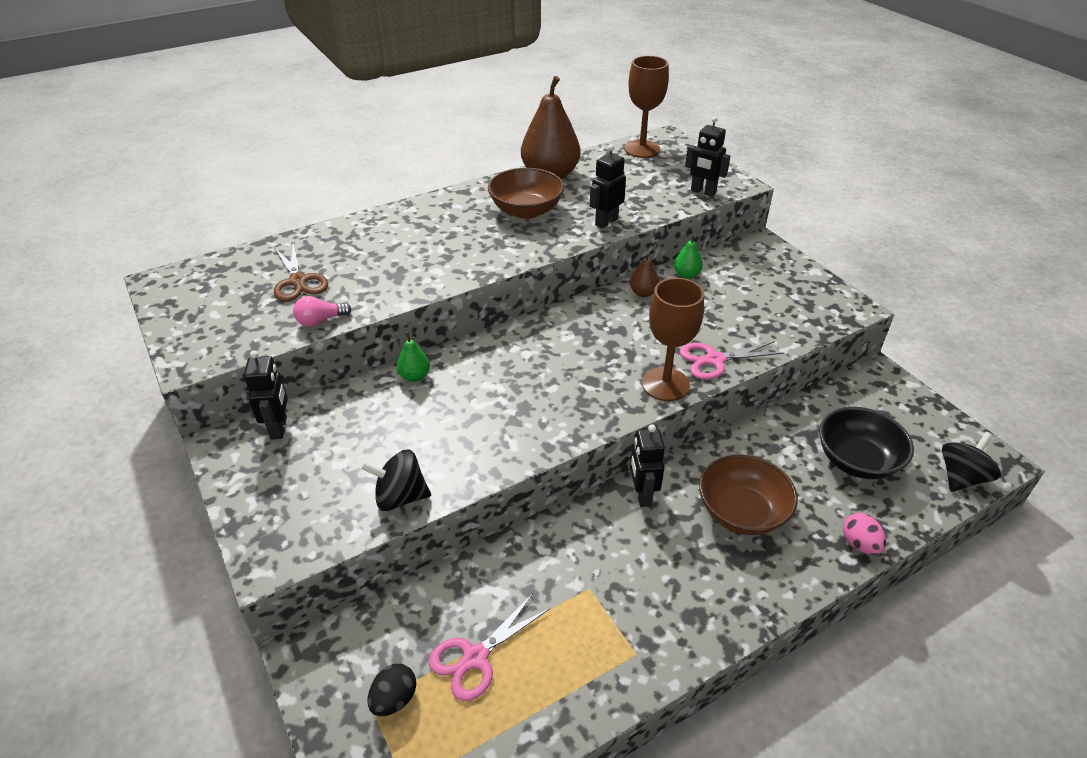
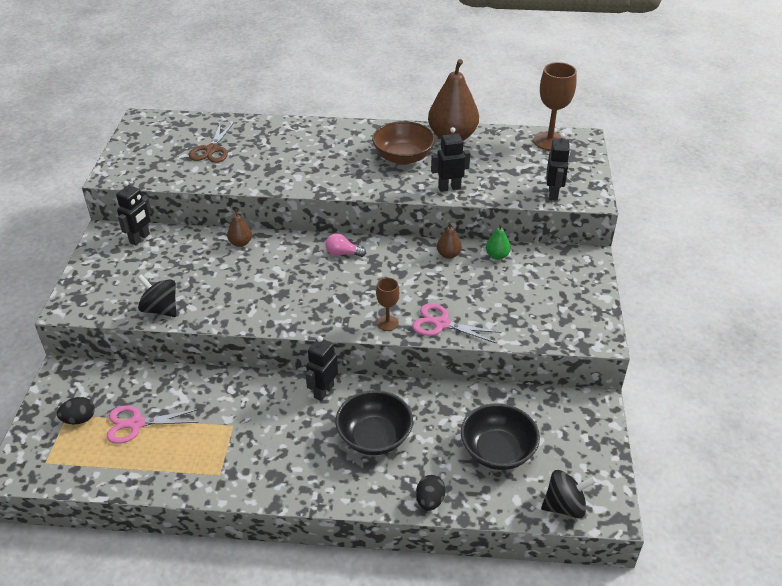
camera: 35 degrees right, 0 degrees up
(320, 321) = (198, 180): pink light bulb -> pink light bulb (343, 253)
(414, 376) = (240, 243): green pear -> brown pear
(665, 384) = (387, 323): brown goblet -> brown goblet, size x0.56
(703, 192) = (553, 194): black robot -> black robot turned 150 degrees counterclockwise
(741, 512) = (374, 437): brown bowl -> black bowl
(859, 544) = (430, 501): pink egg -> black egg

